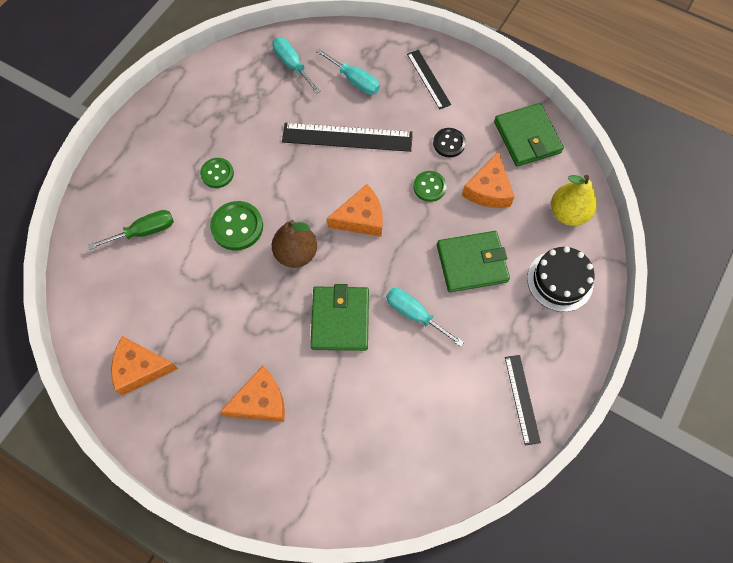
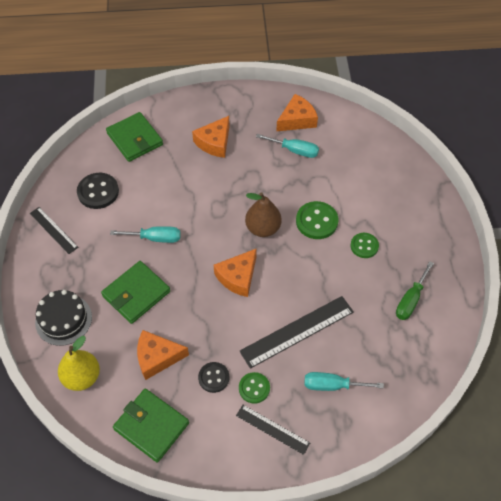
camera: 145 degrees right, 10 degrees down
(144, 231) = (371, 184): green screwdriver -> green screwdriver (410, 300)
(292, 65) = (394, 366): turquoise screwdriver -> turquoise screwdriver (294, 150)
(340, 319) = (202, 208): green wallet -> green wallet (135, 139)
(429, 187) = (204, 331): green button -> green button (254, 388)
(443, 420) = (98, 192): none -> black button
(488, 189) = (157, 357): orange cheese -> orange cheese turned 75 degrees counterclockwise

